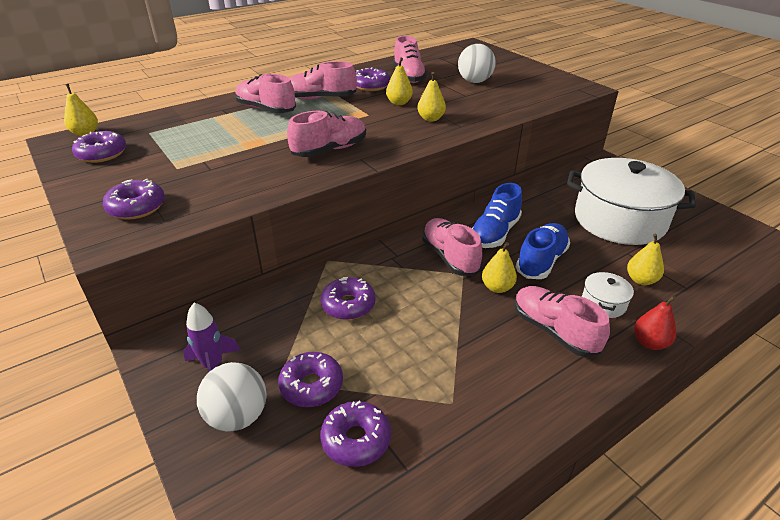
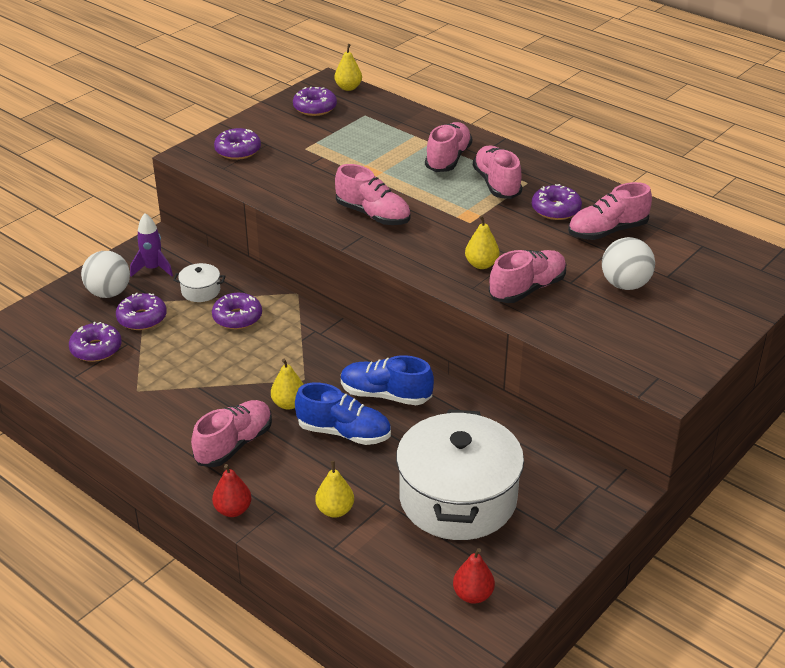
camera: 75 degrees right, 0 degrees up
(399, 103) = (515, 237): yellow pear -> none
(450, 257) = (329, 367): pink shoe -> pink shoe (527, 289)
(603, 303) = (285, 479): white pot -> white pot (200, 291)
(718, 230) = (473, 595): none -> red pear

